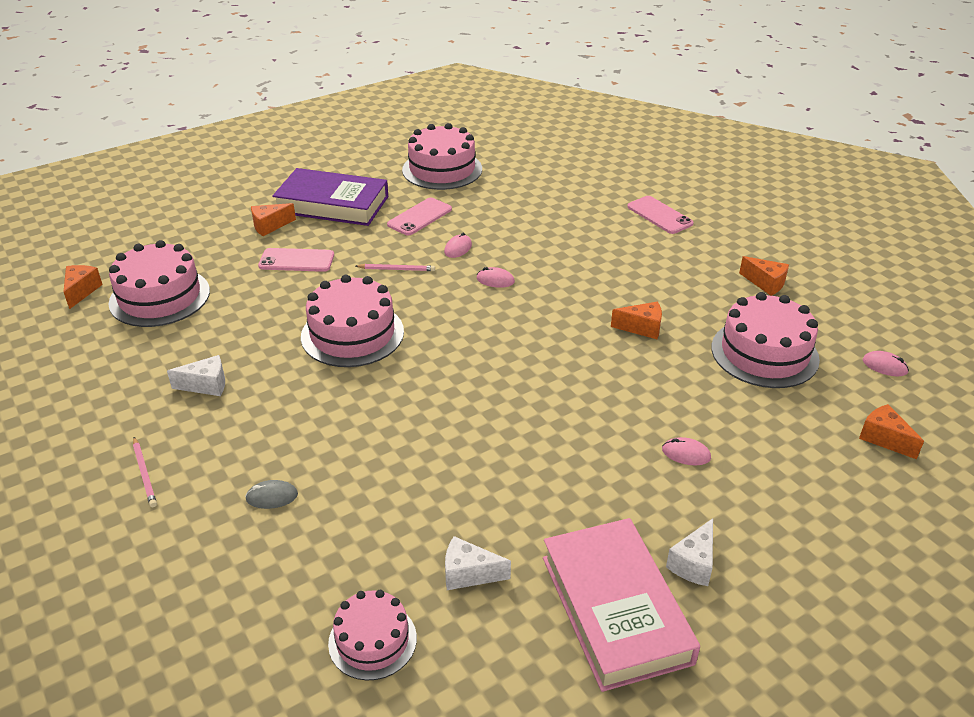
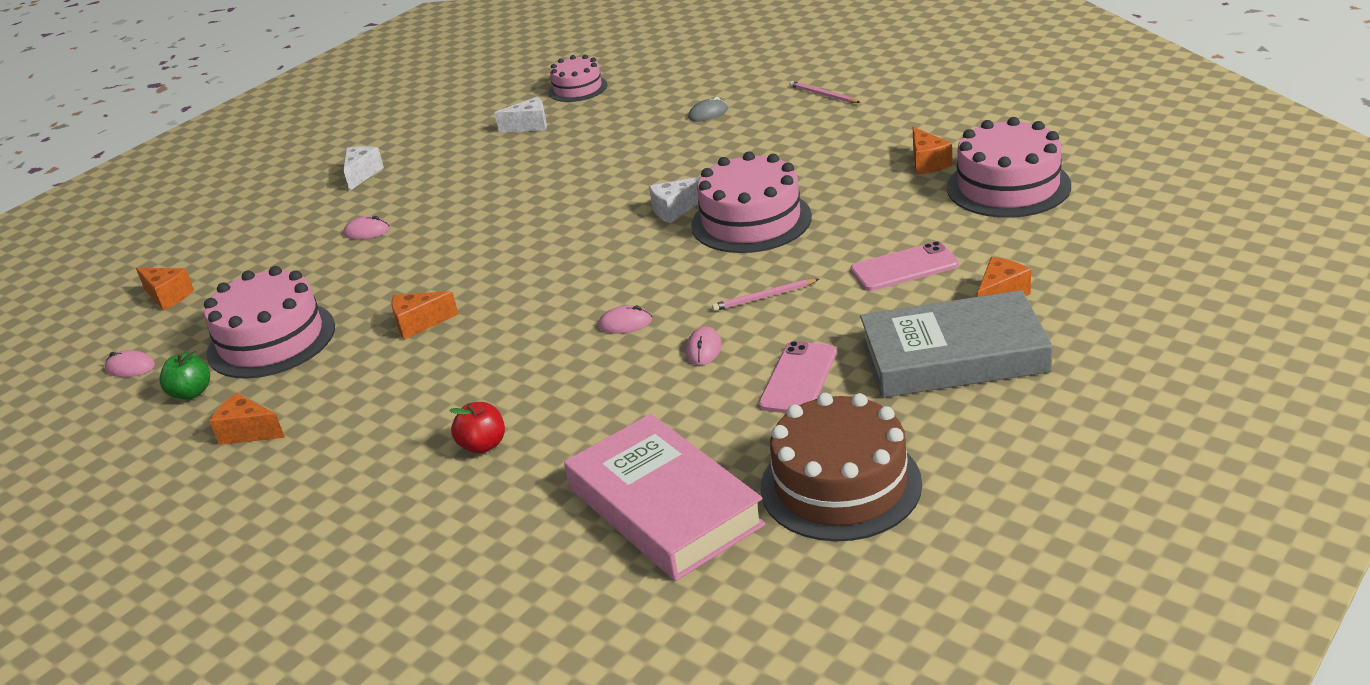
camera: 165 degrees right, 5 degrees down
(82, 291) = (1103, 165): orange cheese -> orange cheese (927, 163)
(206, 385) = (848, 146): white cheese -> white cheese (675, 210)
(332, 204) = (953, 356): purple book -> grey book
(442, 169) = (840, 485): pink cake -> brown cake
(611, 233) = (483, 445): none -> red apple
(615, 609) = (419, 141): pink book -> pink book (664, 506)
(659, 215) = (407, 507): pink phone -> none
(819, 326) = (191, 393): none -> green apple

